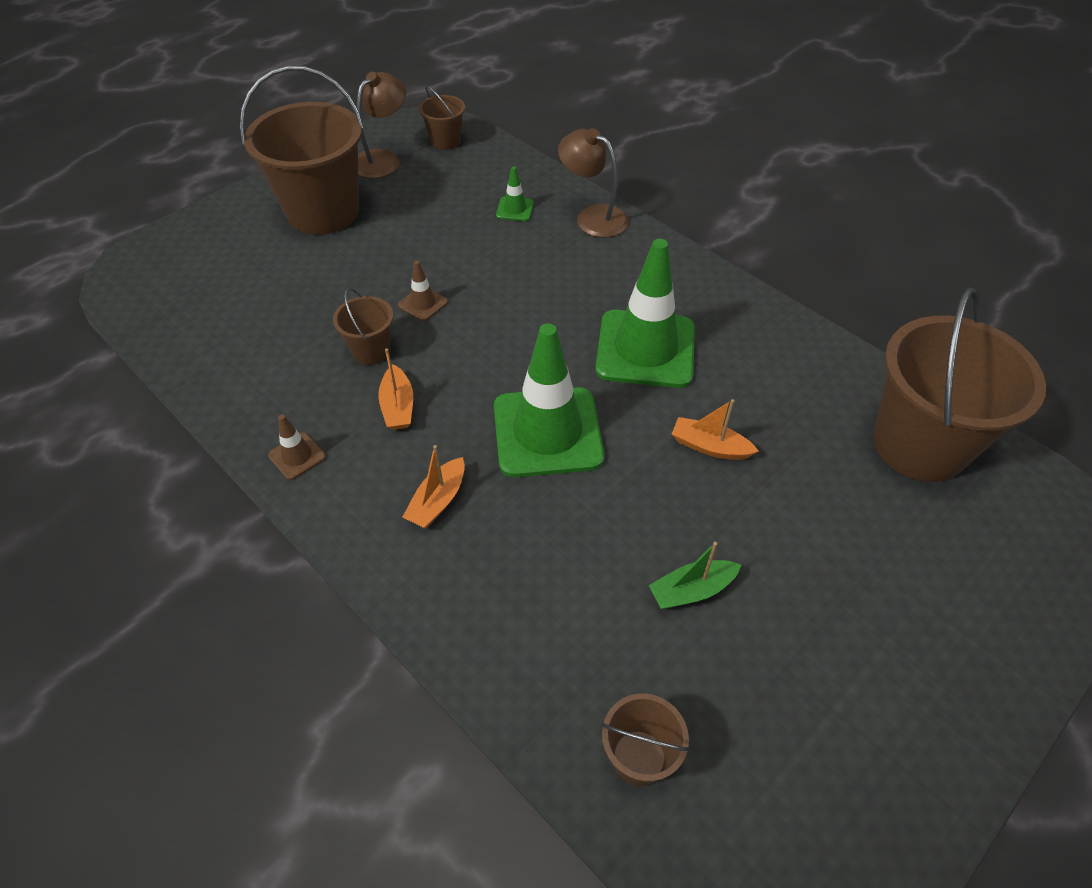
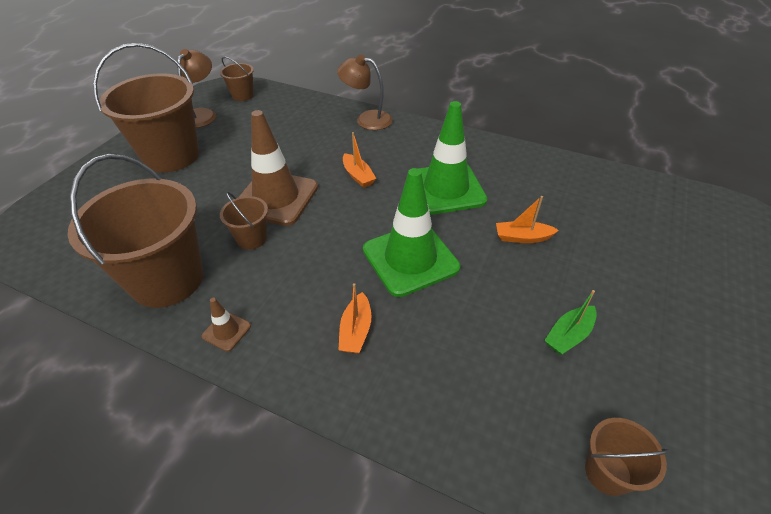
camera: 20 degrees left, 5 degrees down
(398, 406) = (291, 271): orange boat -> orange boat (358, 176)
(423, 304) = (276, 198): brown traffic cone -> brown traffic cone, size x2.36
(515, 209) = (312, 125): green traffic cone -> none
(919, 444) = (643, 201): brown bucket -> brown bucket (167, 279)

